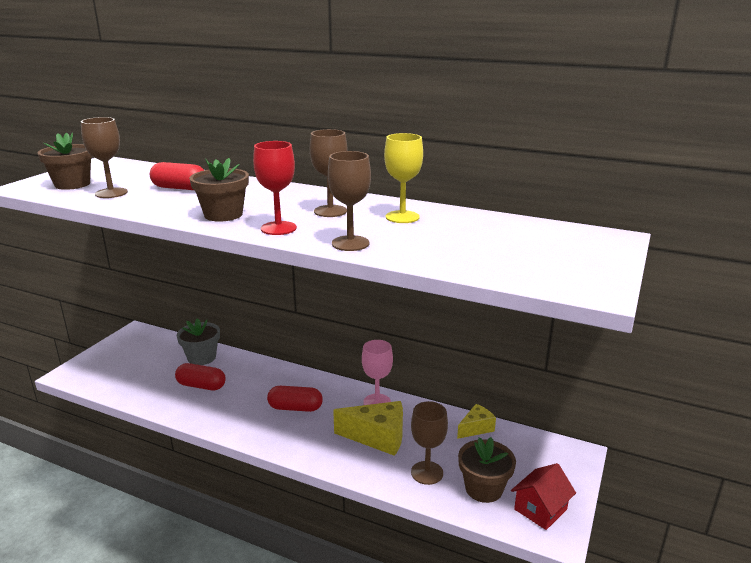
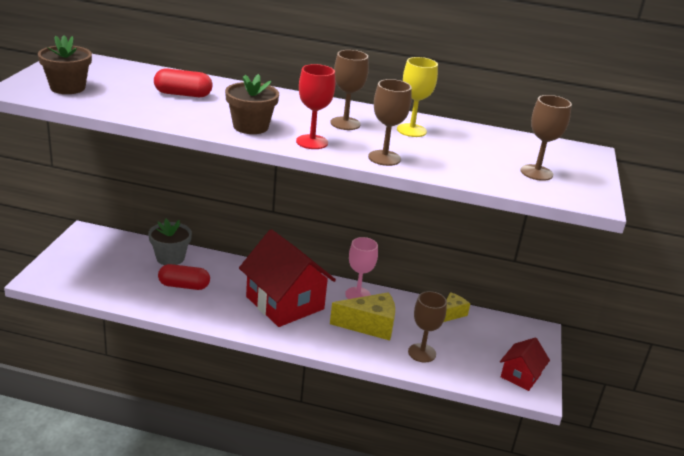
camera: 15 degrees left, 5 degrees up
(111, 193) = (119, 99): brown goblet -> brown goblet (536, 172)
(295, 408) = (285, 303): red capsule -> red house
(483, 488) = (472, 363): brown flower pot -> none

